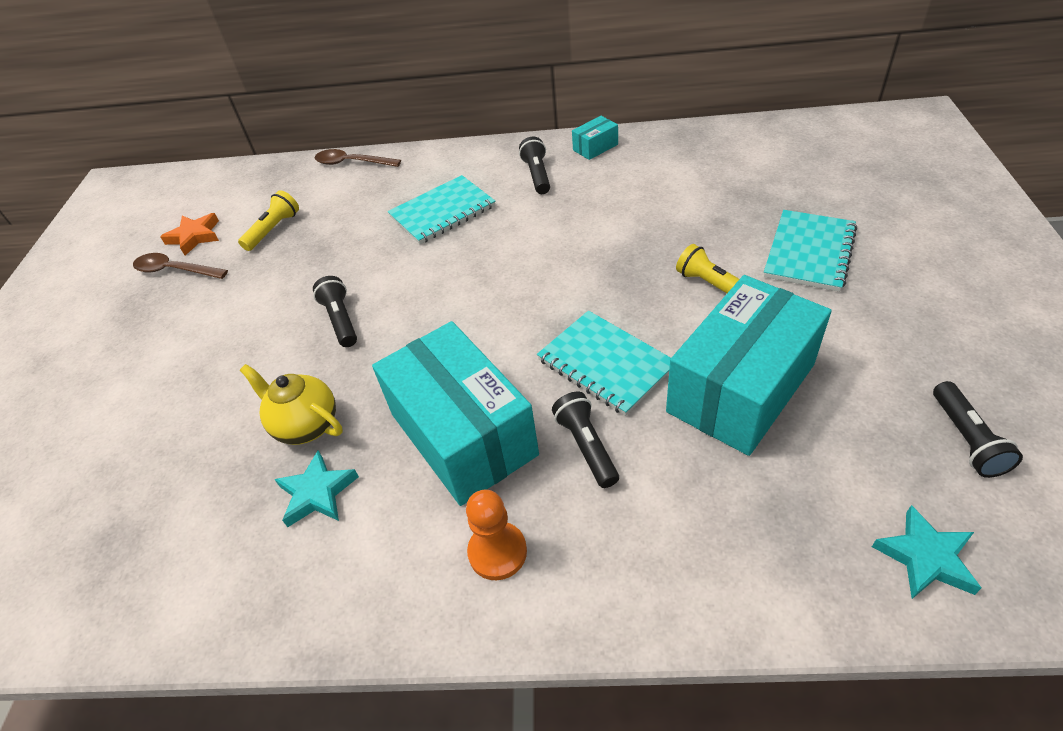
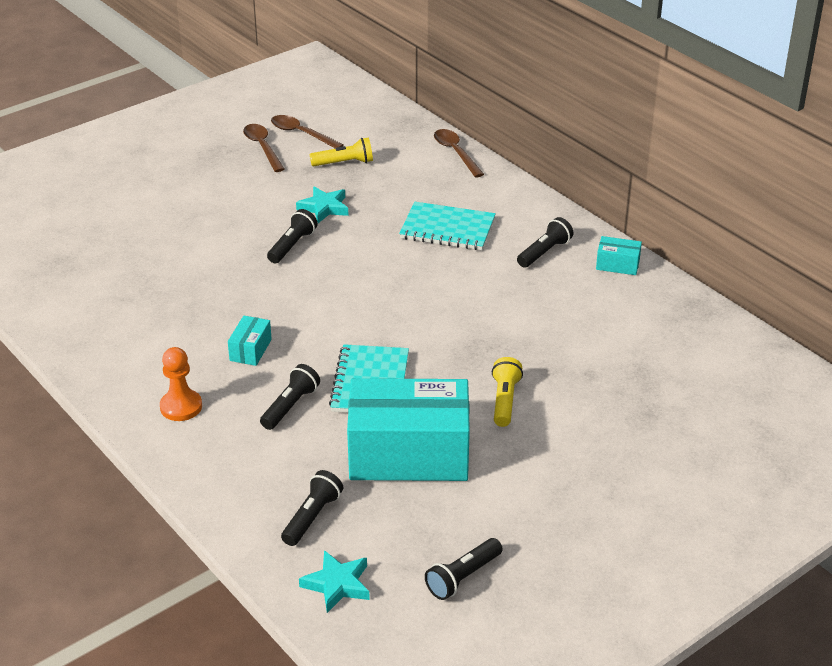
camera: 45 degrees right, 10 degrees down
(195, 236) = (301, 134): orange star -> brown spoon
(306, 425) = (196, 283): yellow teapot -> none
(317, 493) = (155, 317): turquoise star -> turquoise star (324, 208)
(463, 434) = (250, 350): turquoise box -> turquoise box, size x0.41
(790, 521) = (312, 517): none -> black flashlight
(809, 252) = (599, 436): turquoise notebook -> none

